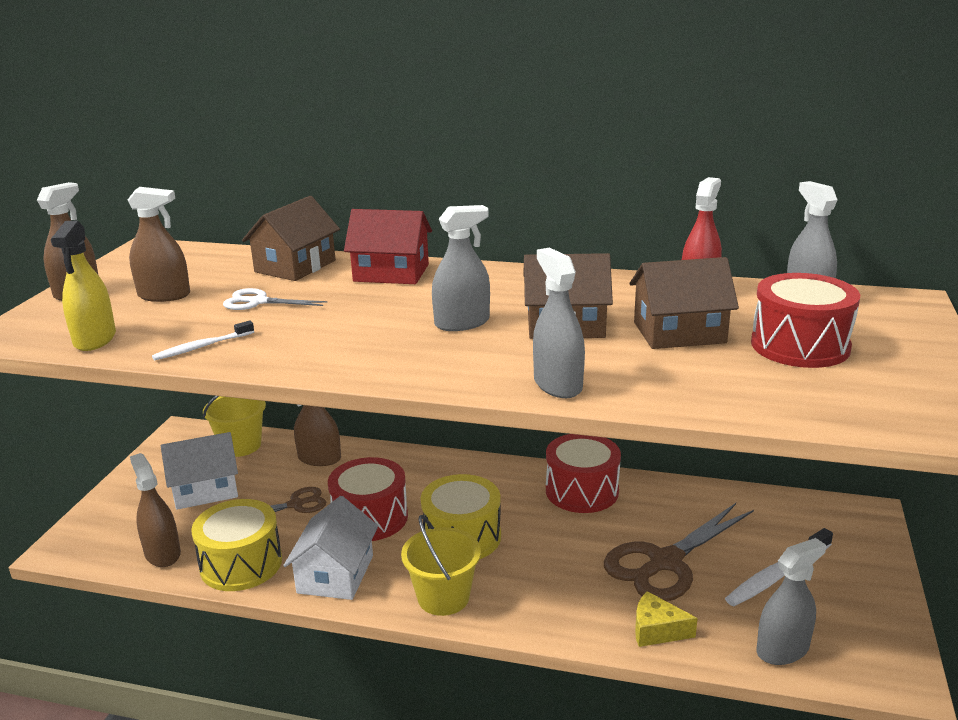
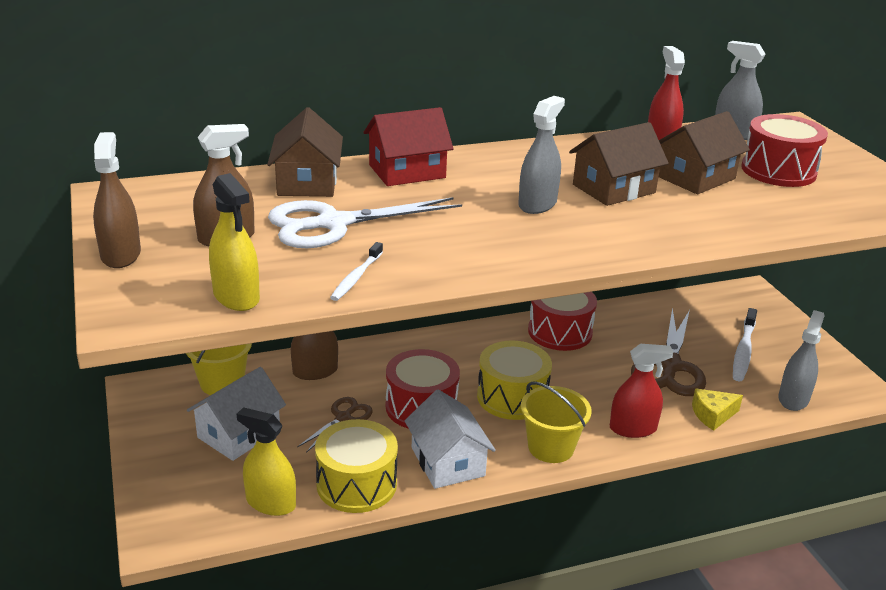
camera: 35 degrees left, 5 degrees up
(162, 553) = (270, 503): brown spray bottle -> yellow spray bottle
(258, 302) = (333, 224): white scissors -> white scissors, size x1.87
(549, 610) = (633, 428): none -> red spray bottle
(557, 384) = (679, 237): grey spray bottle -> none

